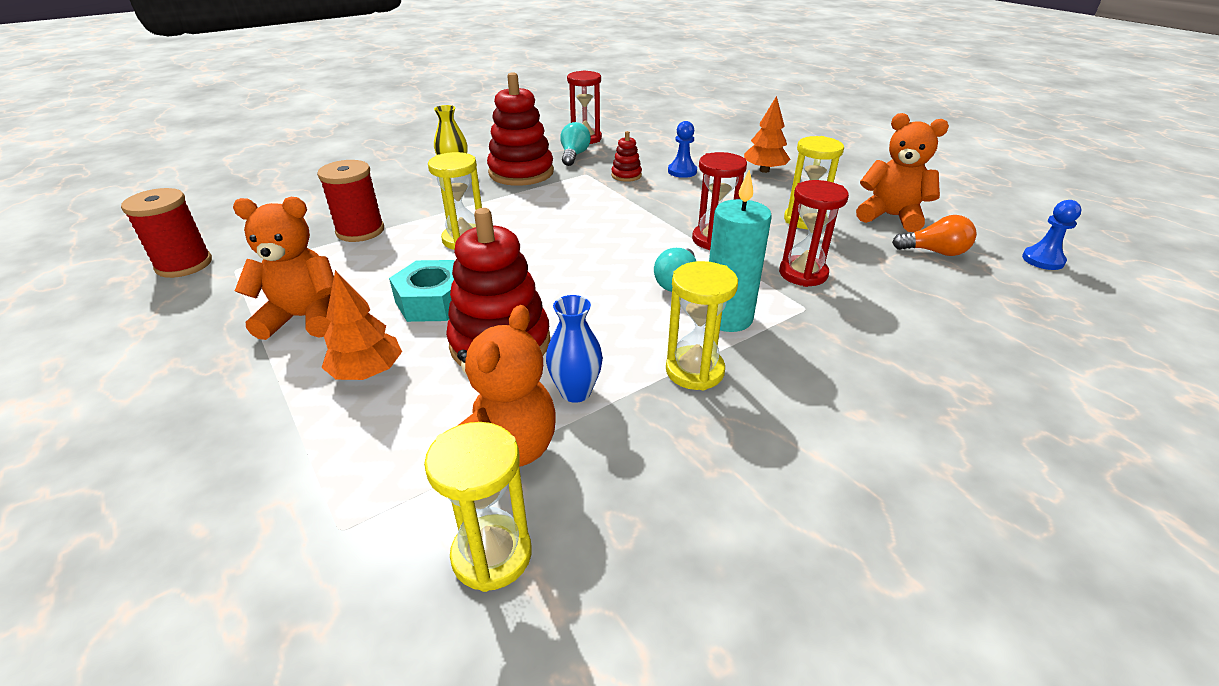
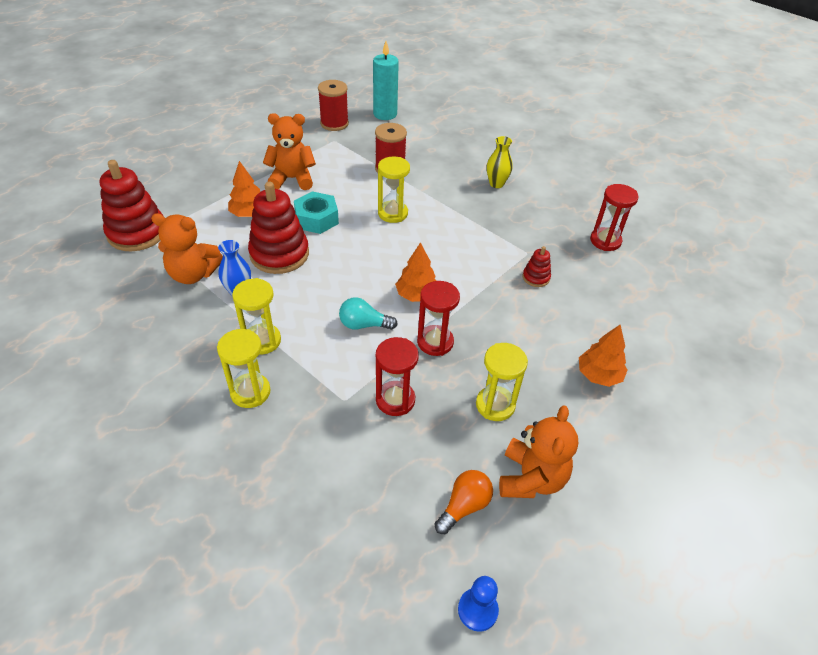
camera: 75 degrees right, 10 degrees up
(304, 318) = (292, 179): orange teddy bear -> orange teddy bear turned 75 degrees counterclockwise
(492, 555) = (131, 283): yellow hourglass -> yellow hourglass (250, 392)
(521, 172) = (511, 217): red stacking toy -> red stacking toy (137, 233)
(574, 155) = (562, 240): turquoise light bulb -> none
(632, 241) = (417, 295): none -> orange tree
(682, 171) = (563, 313): blue pawn -> none
(727, 318) = (323, 354): turquoise candle -> turquoise candle (385, 114)
(934, 252) = (464, 506): orange light bulb -> orange light bulb turned 135 degrees counterclockwise

